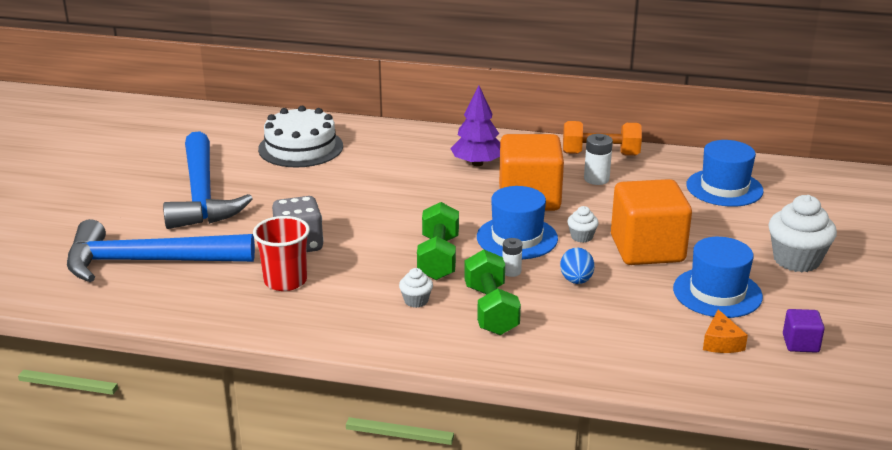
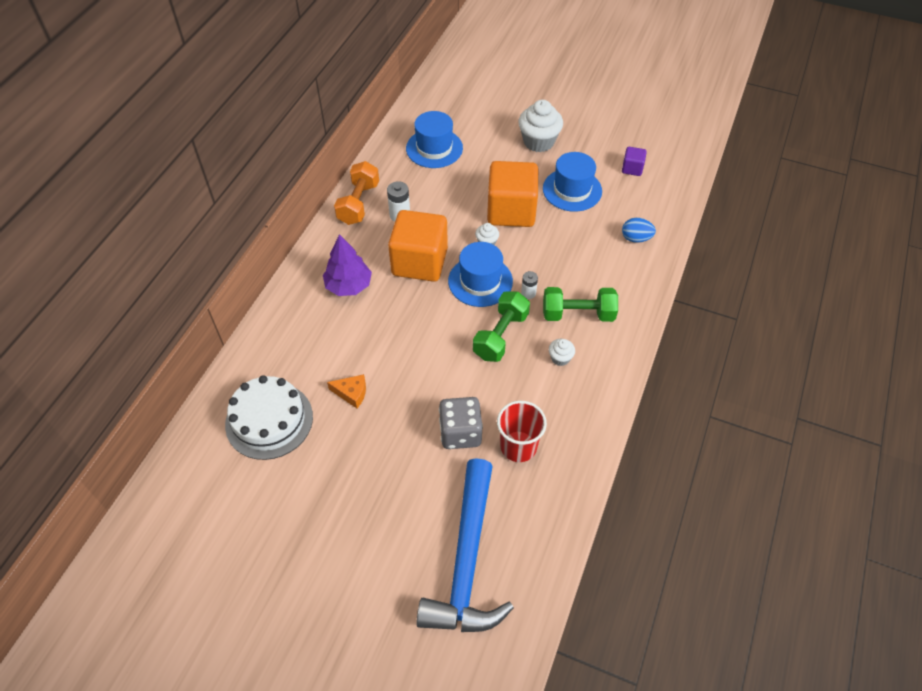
camera: 80 degrees left, 25 degrees up
(202, 195) = (345, 514): blue hammer -> none
(438, 258) = (501, 336): green dumbbell -> green dumbbell turned 75 degrees counterclockwise
(576, 280) = (546, 258): blue egg -> blue egg (636, 238)
(721, 342) = (628, 203): orange cheese -> orange cheese (352, 393)

